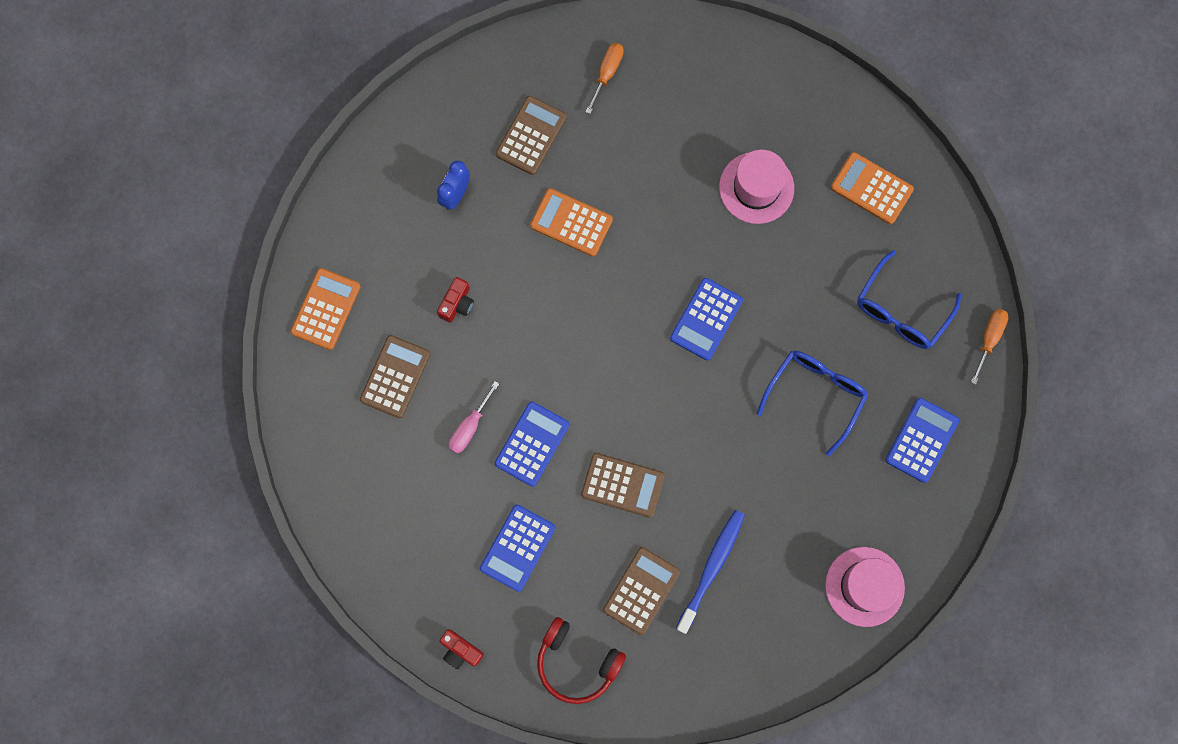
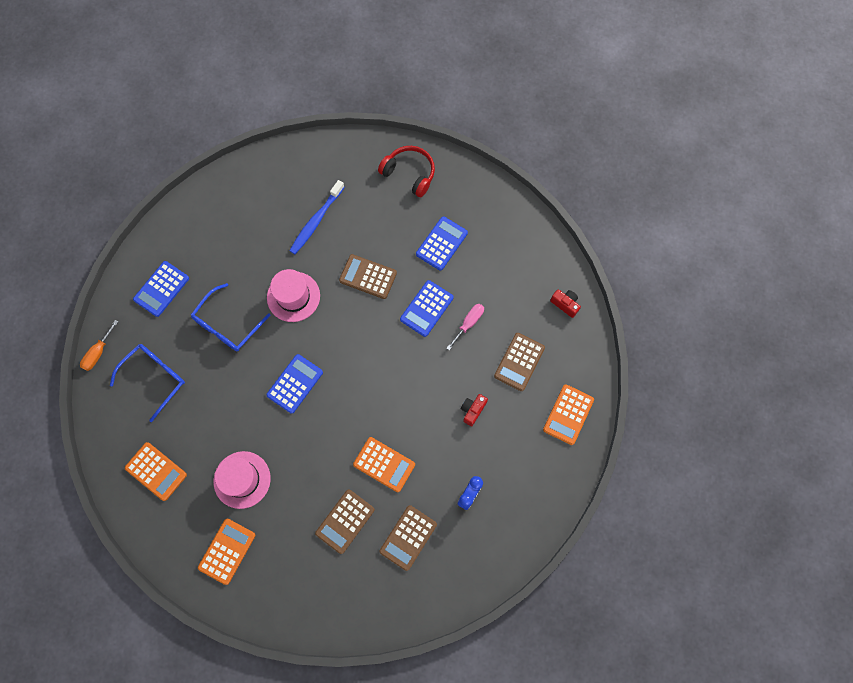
camera: 175 degrees left, 5 degrees down
(460, 650) = (482, 186): red camera -> red camera (565, 304)
(607, 73) = (343, 586): orange screwdriver -> none
(641, 590) = (363, 211): brown calculator -> brown calculator (345, 521)
(759, 100) = (227, 551): none -> orange calculator
(864, 586) = (219, 202): pink hat -> pink hat (293, 296)

